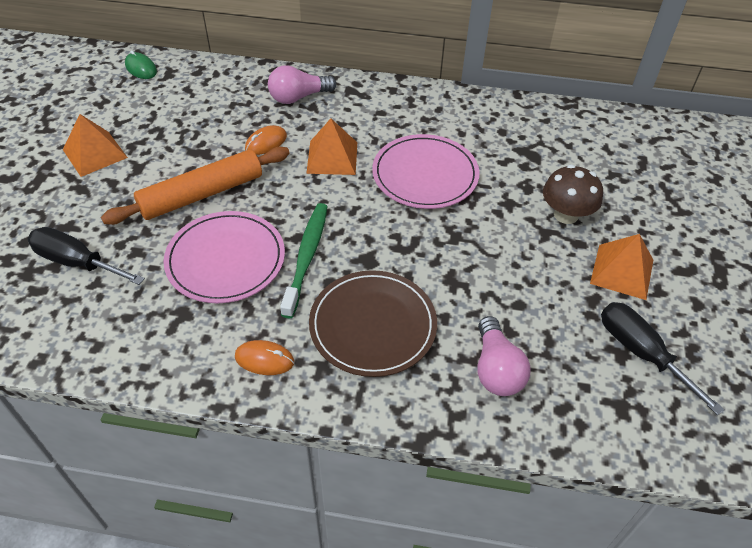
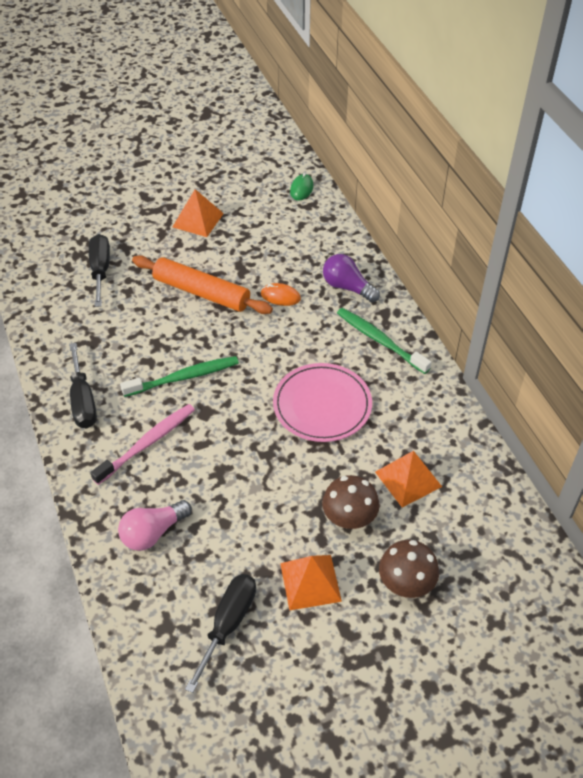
camera: 60 degrees right, 0 degrees up
(225, 260) = (152, 337): pink plate -> none
(264, 359) = (83, 401): orange mouse -> black screwdriver
(298, 97) = (347, 287): pink light bulb -> purple light bulb
(332, 157) = (295, 341): orange pyramid -> orange pyramid (408, 479)
(373, 325) = (147, 443): brown plate -> pink toothbrush
(381, 107) = (380, 341): none -> green toothbrush
(654, 211) = (406, 583): none -> brown mushroom

